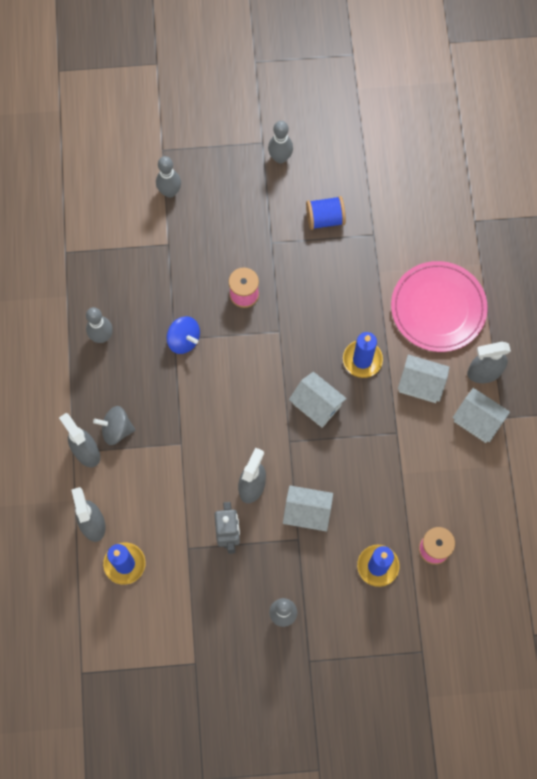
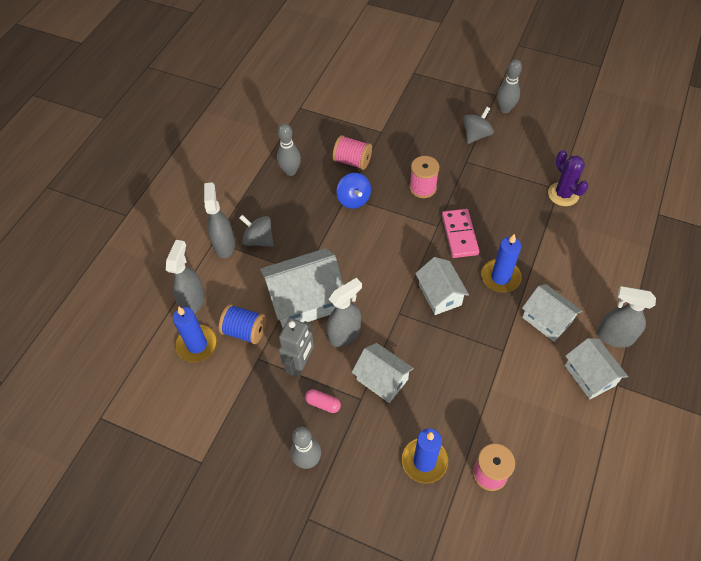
camera: 30 degrees right, 15 degrees down
(158, 295) = (352, 161): none -> pink spool
(170, 192) = (403, 99): grey bowling pin -> none
(198, 471) = (305, 300): none -> white house
(266, 205) = (476, 135): none -> grey spinning top
(268, 560) = (323, 404): none -> pink capsule
(305, 331) = (459, 235): none -> pink domino
(325, 218) = (521, 162): blue spool -> blue spool (245, 331)
(380, 239) = (563, 194): none -> purple cactus
(438, 308) = (592, 266): pink plate -> none

